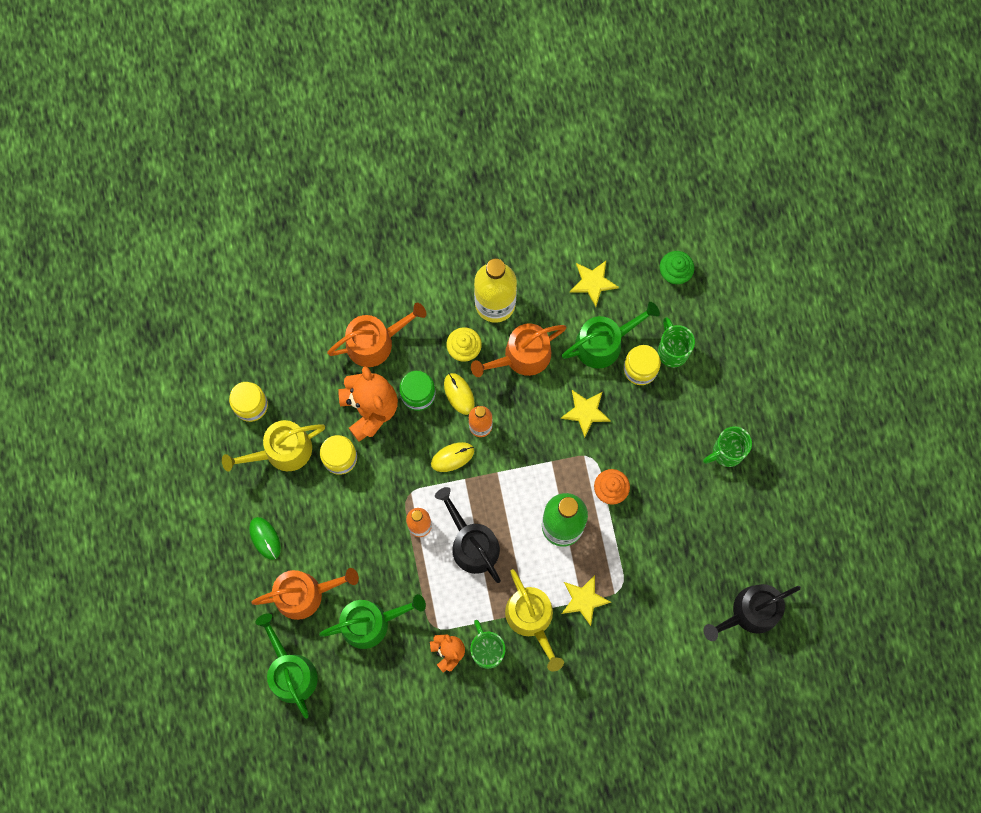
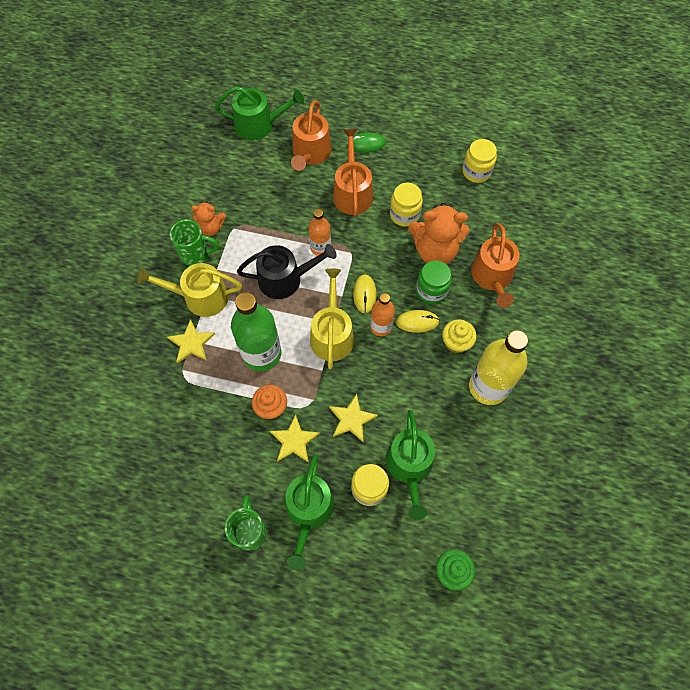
camera: 115 degrees right, 10 degrees down
(282, 451) = (429, 178): yellow watering can -> yellow watering can (332, 334)
(371, 622) = (264, 186): green watering can -> green watering can (308, 511)
(522, 356) = (428, 387): orange watering can -> orange watering can (352, 192)
(593, 282) = (474, 484): yellow star -> yellow star (294, 440)
(672, 351) = (373, 528): green mug -> none
(750, 612) = (97, 477): black watering can -> none

